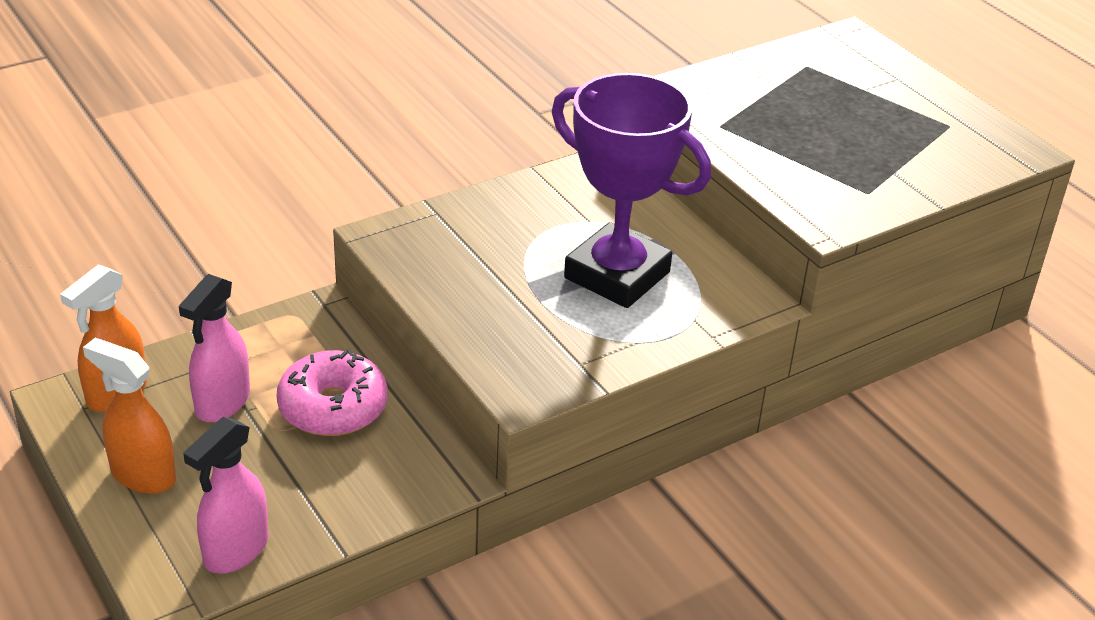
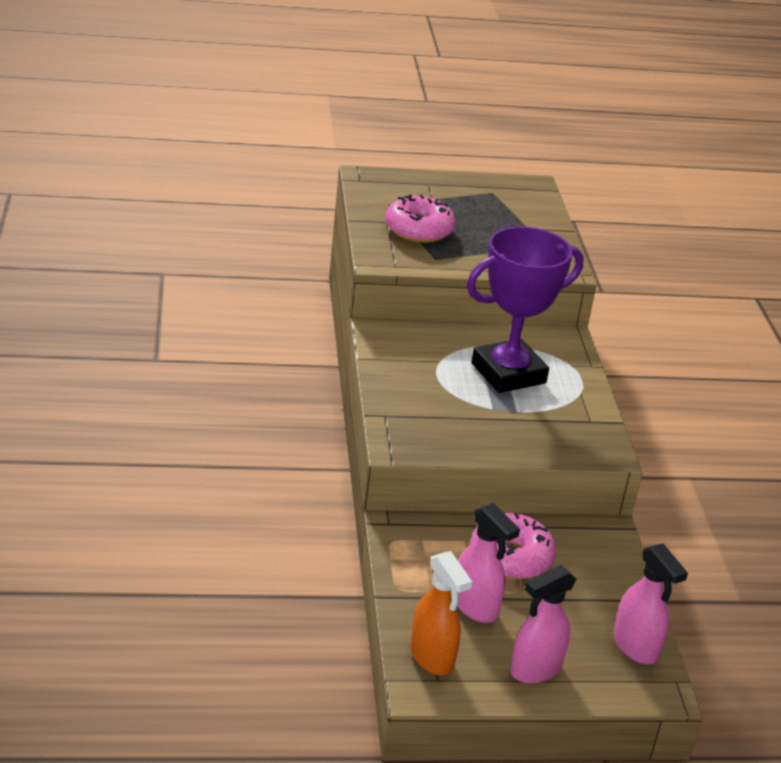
camera: 65 degrees left, 5 degrees down
(142, 475) = (535, 669): orange spray bottle -> pink spray bottle
(772, 99) = (419, 230): none -> pink donut

